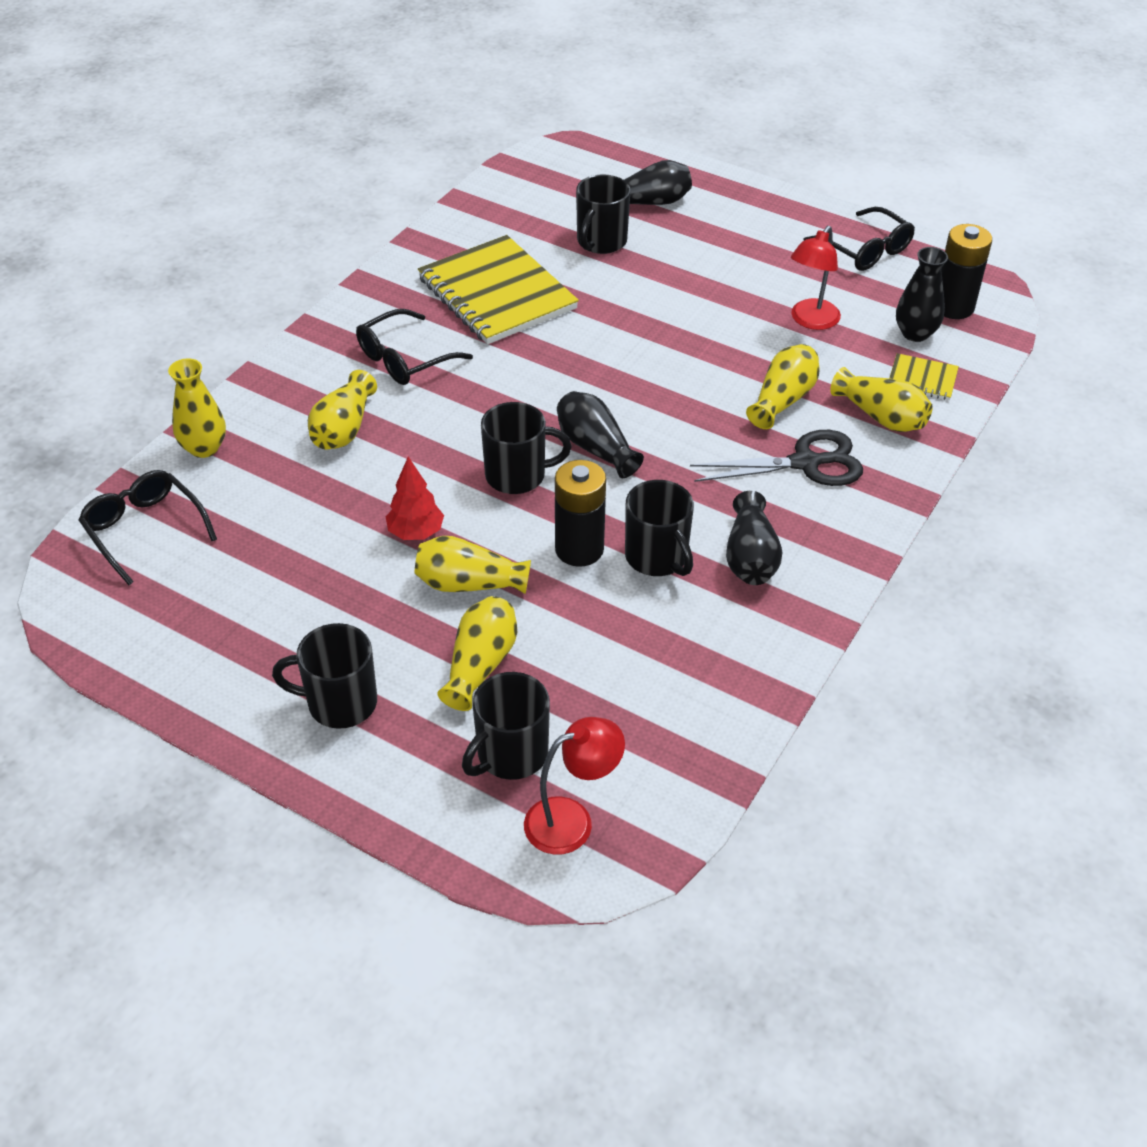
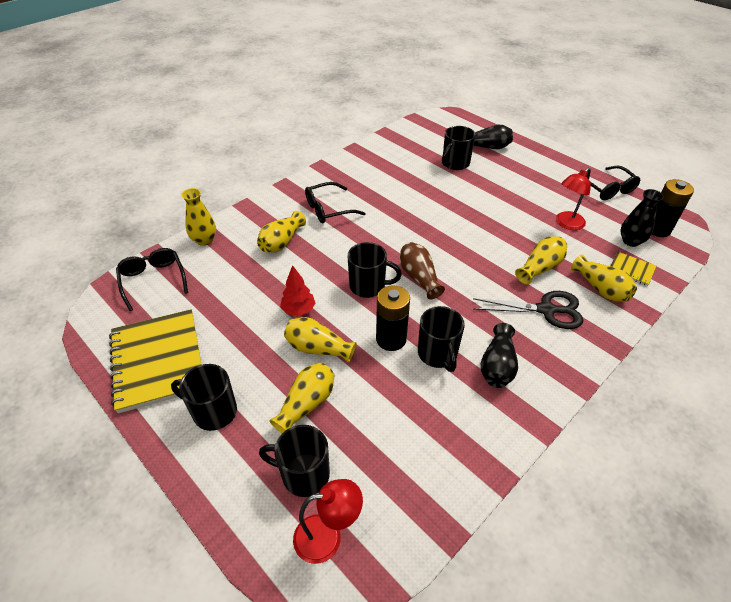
camera: 15 degrees right, 0 degrees up
(497, 294) = (390, 182): yellow notebook -> yellow notebook (158, 361)
(510, 754) = (304, 474): black mug -> black mug turned 45 degrees clockwise
(595, 448) = (419, 277): black vase -> brown vase

